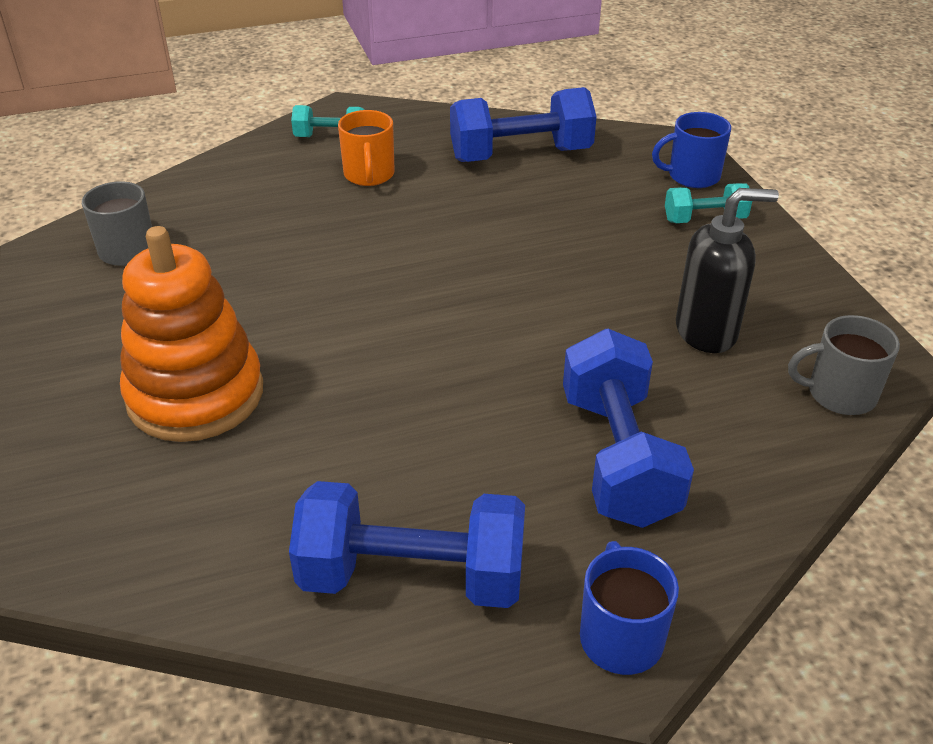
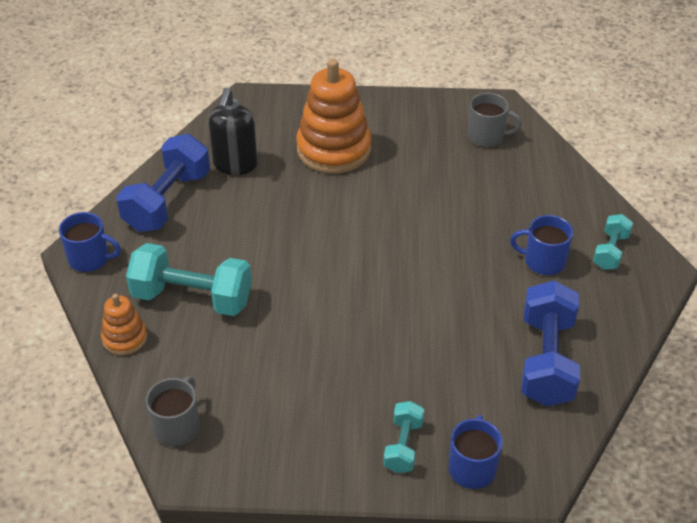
camera: 110 degrees right, 5 degrees up
(369, 175) = (543, 261): orange mug -> blue mug
(618, 458) = (192, 298): blue dumbbell -> turquoise dumbbell
(707, 332) = (271, 385): black soap dispenser -> black soap dispenser (235, 165)
(750, 508) = (125, 338): none -> orange stacking toy

